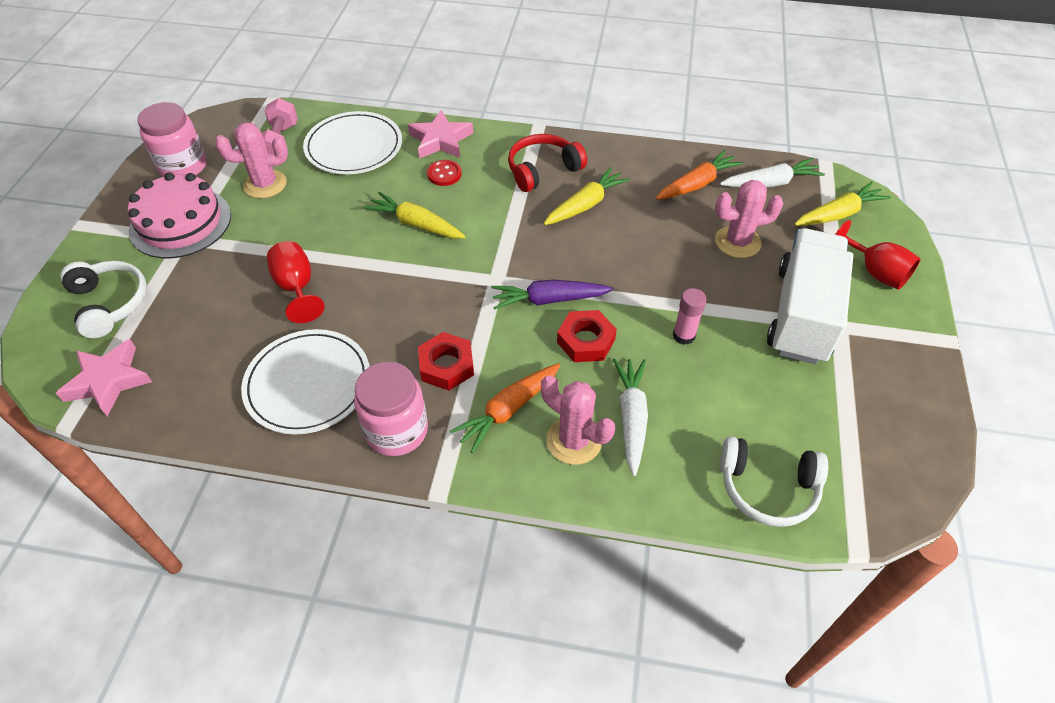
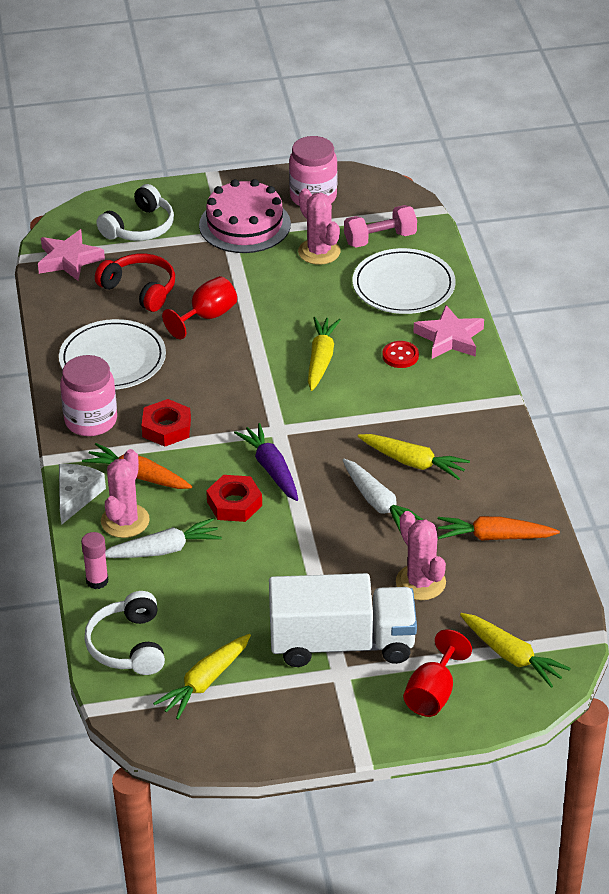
camera: 70 degrees right, 10 degrees down
(514, 477) = (76, 496): none -> white cheese
(543, 170) = (447, 420): red headphones -> red headphones (140, 290)
(684, 335) = (272, 565): pink glue stick -> pink glue stick (97, 581)
(697, 184) = (494, 537): orange carrot -> orange carrot turned 150 degrees clockwise
(770, 183) = (532, 594): white carrot -> white carrot (378, 503)
(834, 433) = (205, 682): none -> yellow carrot

